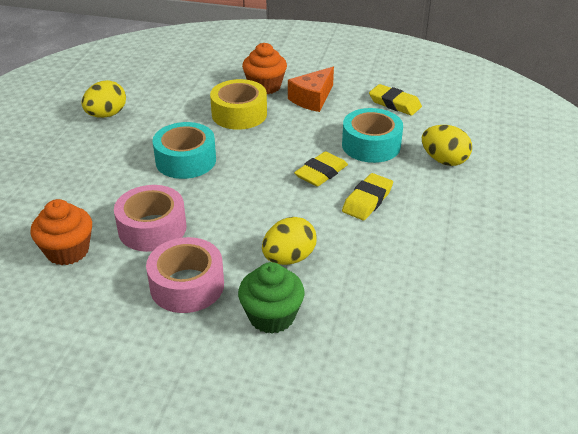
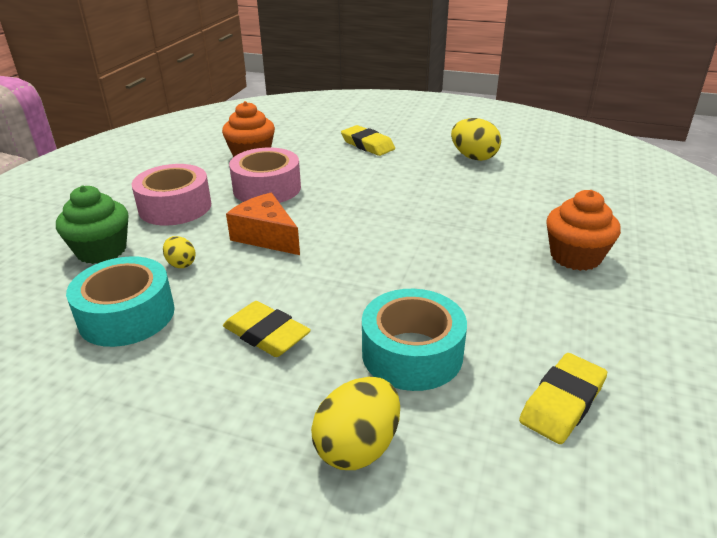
camera: 95 degrees right, 5 degrees down
(185, 160) = (382, 202): turquoise tape -> turquoise tape (127, 315)
(239, 114) = (490, 235): yellow tape -> none
(289, 258) = (181, 264): yellow egg -> yellow egg, size x0.56
(312, 99) = (550, 300): orange cheese -> orange cheese (266, 236)
(321, 173) = (342, 296): yellow eraser -> yellow eraser (367, 145)

